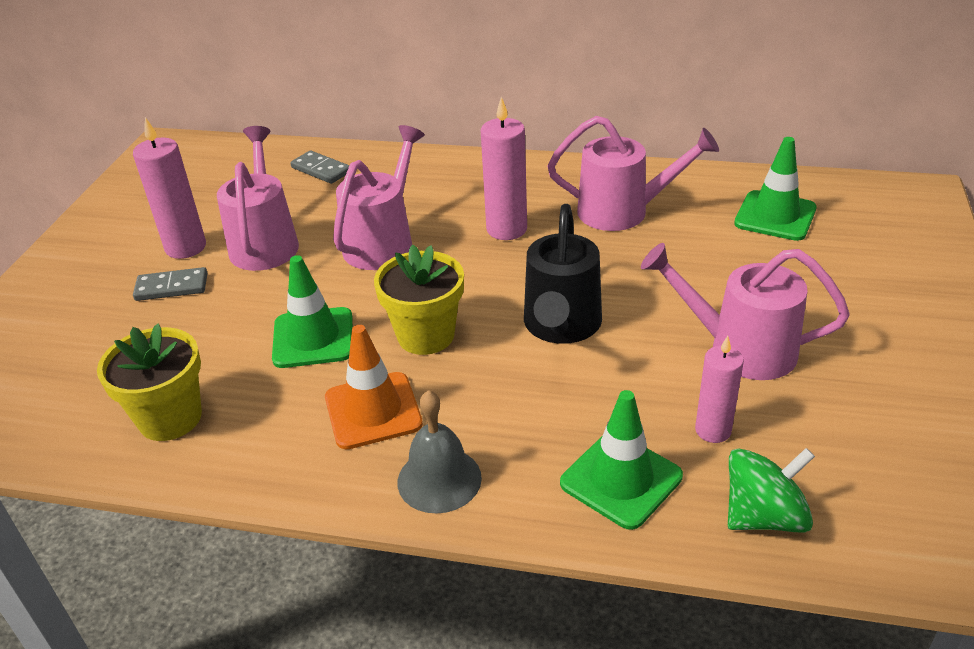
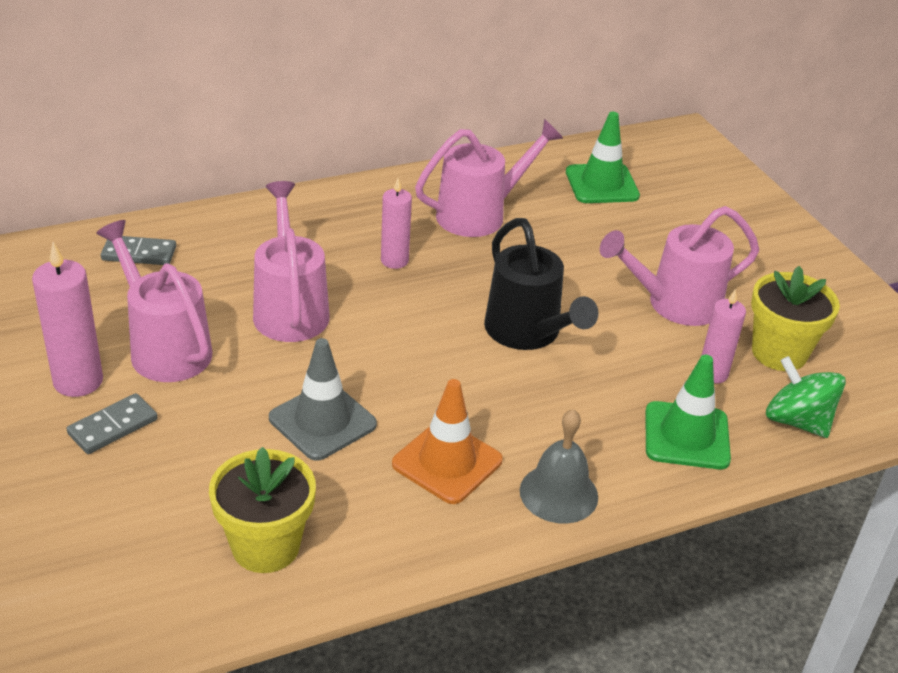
camera: 40 degrees left, 0 degrees up
(313, 338) = (322, 421): green traffic cone -> grey traffic cone
(426, 335) = (423, 381): yellow flower pot -> yellow flower pot (779, 353)
(506, 229) = (394, 261): pink candle -> pink candle, size x0.66
(764, 516) = (797, 421): green spinning top -> green spinning top turned 75 degrees counterclockwise

